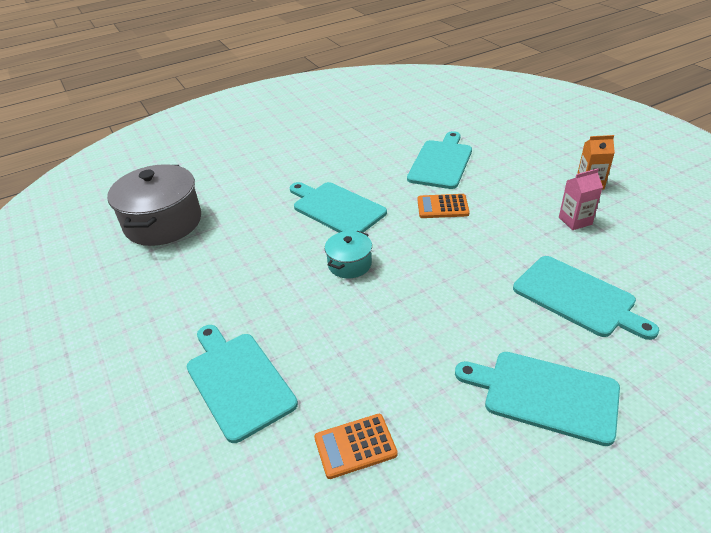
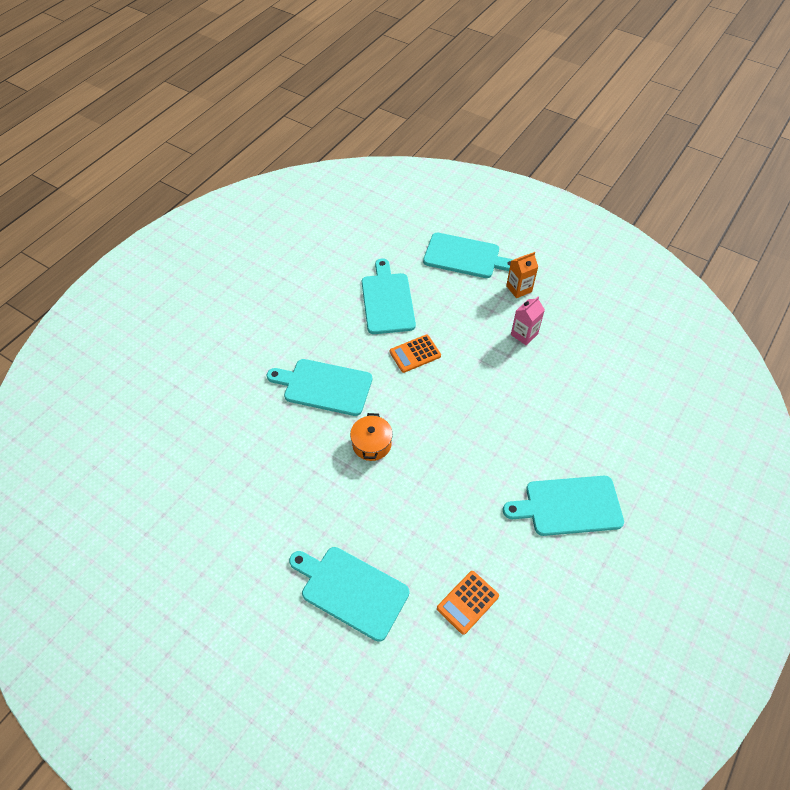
camera: 30 degrees left, 15 degrees up
(163, 222) = (168, 461): grey pot -> none
(349, 264) = (372, 444): turquoise pot -> orange pot
(578, 297) = (556, 412): turquoise cutting board -> turquoise cutting board (465, 256)

